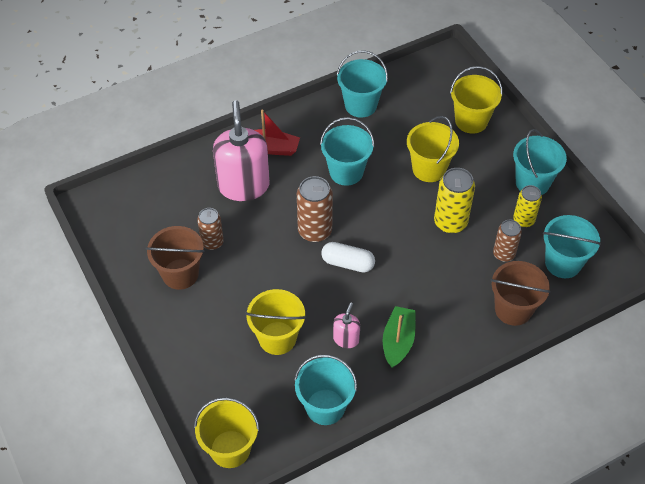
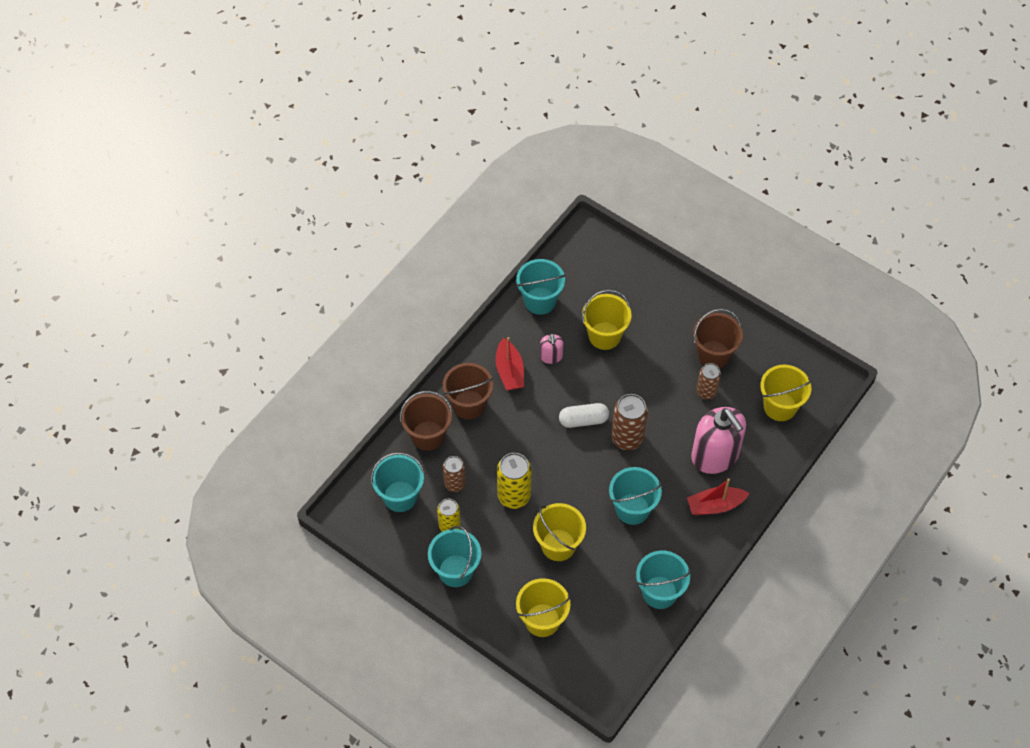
camera: 155 degrees right, 5 degrees up
(230, 449) = (591, 247): yellow bucket -> yellow bucket (780, 406)
(398, 341) = (509, 371): green boat -> red boat
(457, 323) = (469, 404): none -> brown bucket

